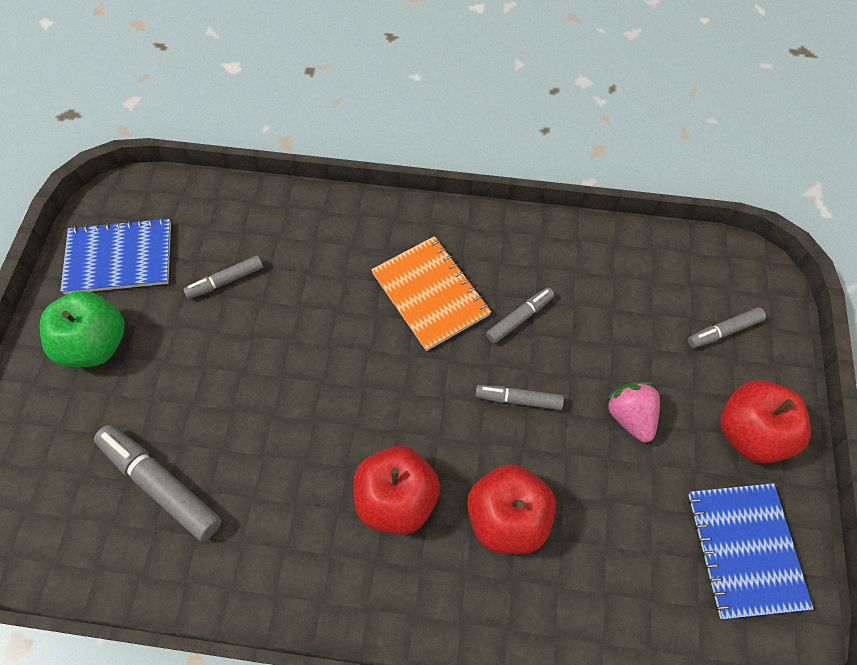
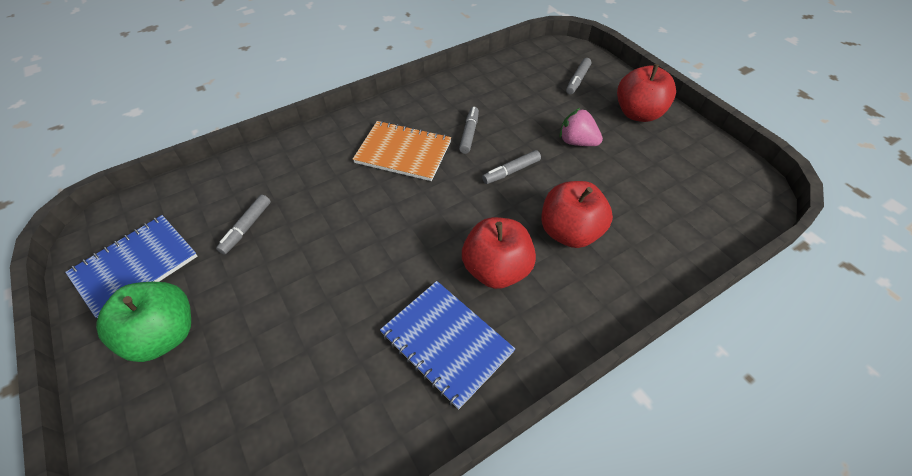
camera: 40 degrees left, 10 degrees down
(161, 485) = (315, 387): grey marker -> none
(745, 550) = (693, 163): blue notebook -> blue notebook (446, 343)

